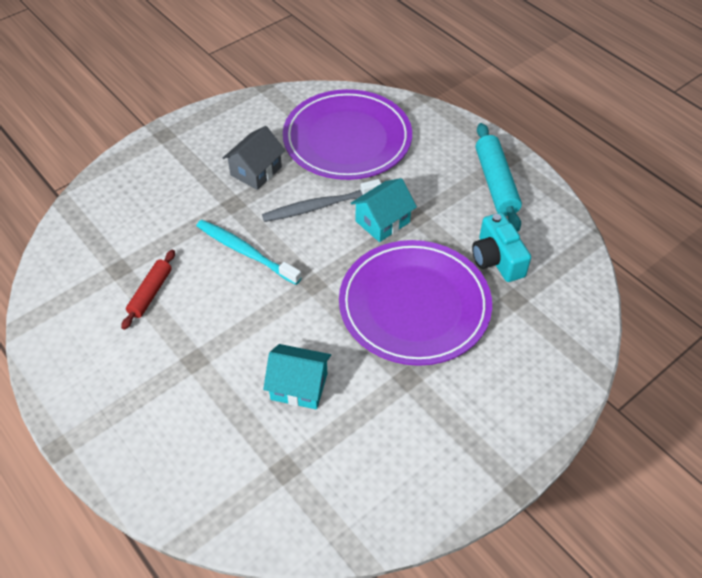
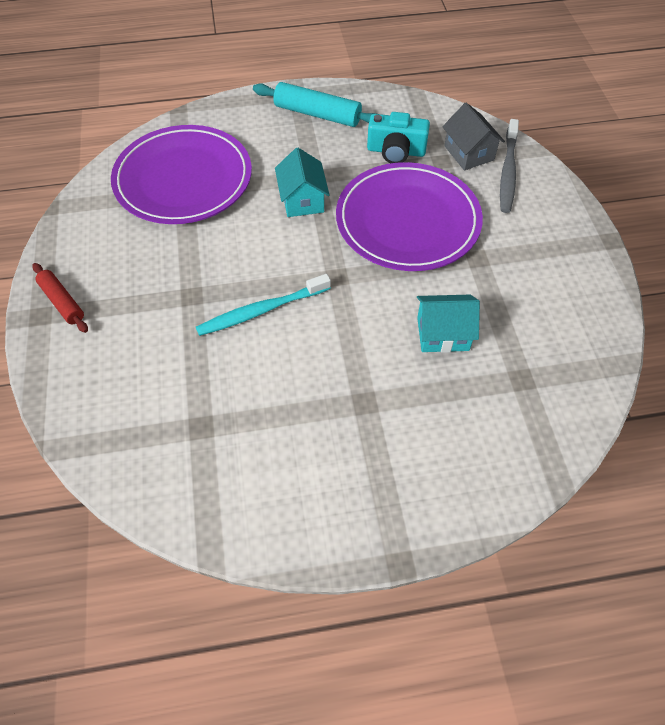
camera: 60 degrees left, 5 degrees up
(150, 293) = (255, 409): red rolling pin -> red rolling pin (62, 302)
(256, 171) = (163, 261): grey house -> grey house (469, 153)
(299, 386) = (442, 334): turquoise house -> turquoise house turned 45 degrees clockwise
(319, 206) = (249, 234): grey toothbrush -> grey toothbrush (508, 172)

